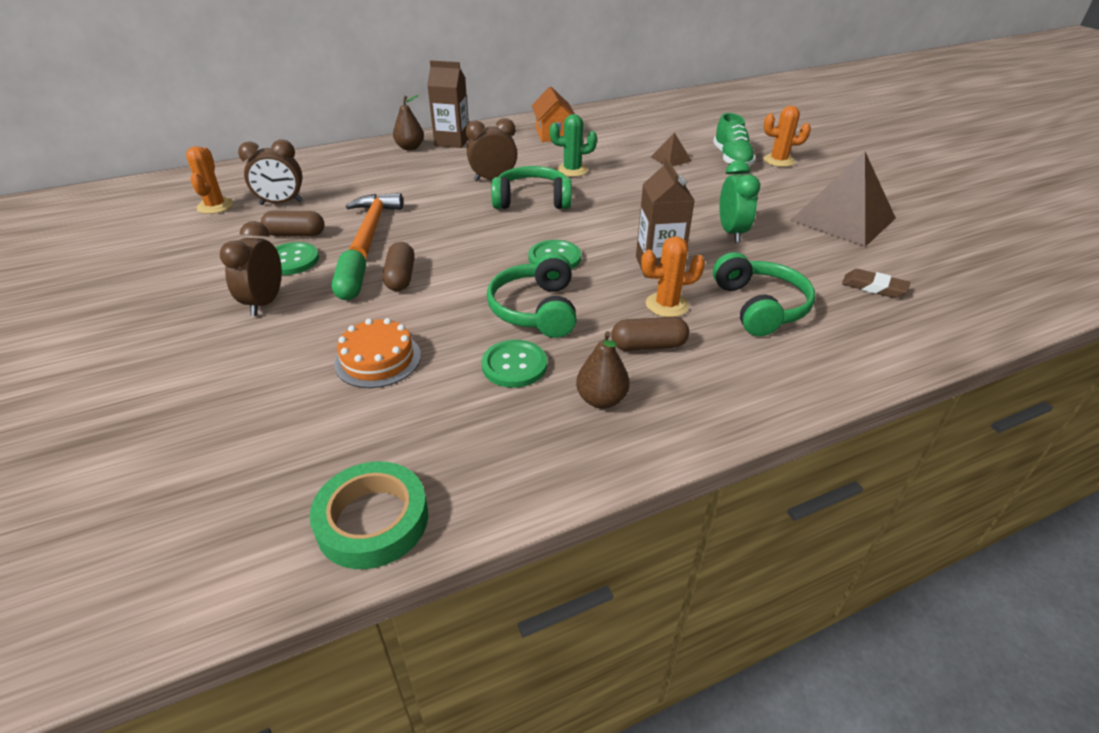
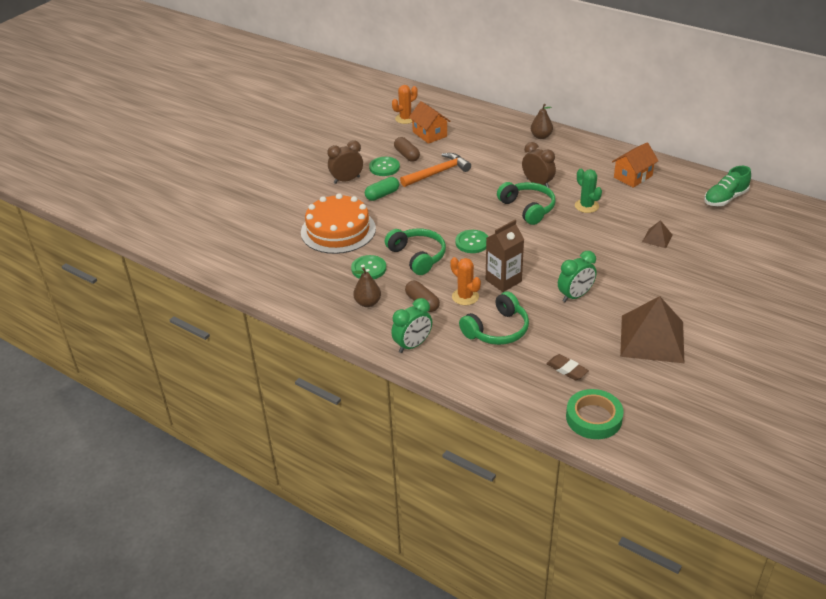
camera: 60 degrees right, 0 degrees up
(281, 203) = (429, 134): brown clock -> orange house
(372, 520) = (254, 275): green tape -> green tape (593, 418)
(378, 359) = (338, 230): orange cake -> orange cake, size x1.72
(401, 277) = (403, 204): brown capsule -> none
(452, 141) = (569, 146): brown carton -> none
(535, 309) = (417, 256): green headphones -> green headphones turned 90 degrees clockwise
(731, 159) = (693, 264): green shoe -> green shoe (725, 199)
(746, 393) = (412, 345): none -> green clock
(779, 161) = (719, 287): orange cactus -> none
(873, 287) = (567, 369): brown eraser -> brown eraser turned 45 degrees counterclockwise

